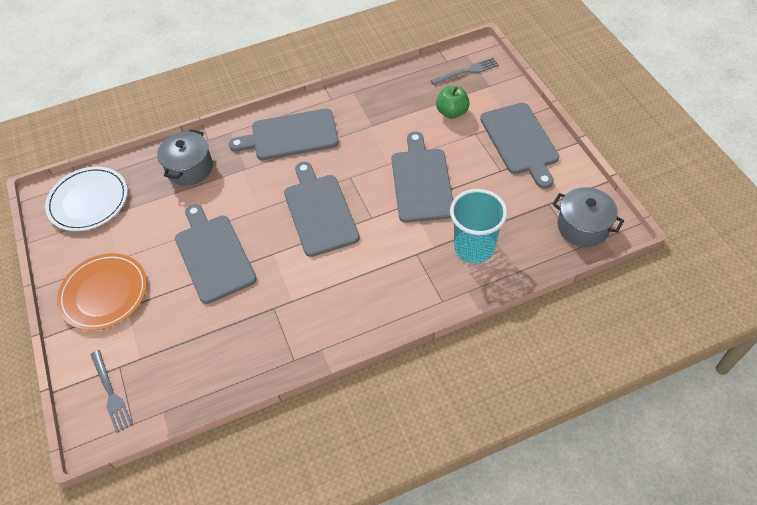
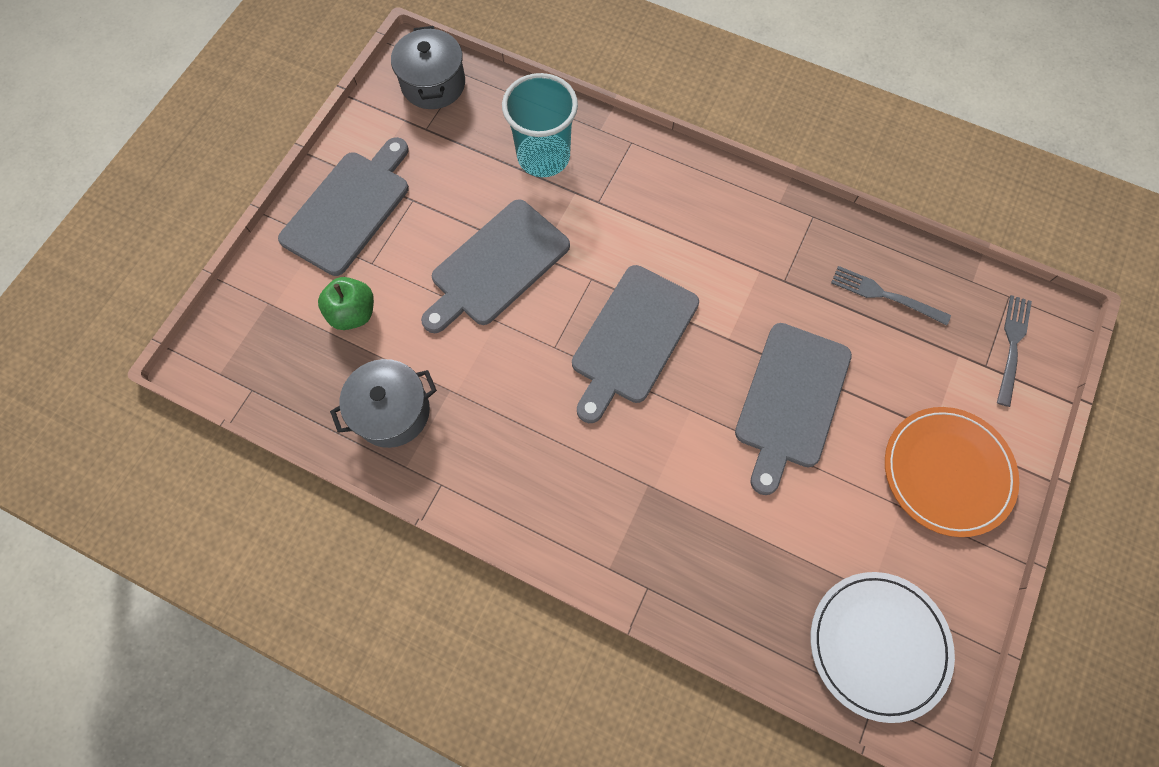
camera: 135 degrees left, 15 degrees up
(190, 168) = (712, 560): grey pot -> grey pot (392, 411)
(290, 135) = (549, 479): grey cutting board -> none
(467, 71) = (256, 348): grey fork -> grey fork (884, 295)

